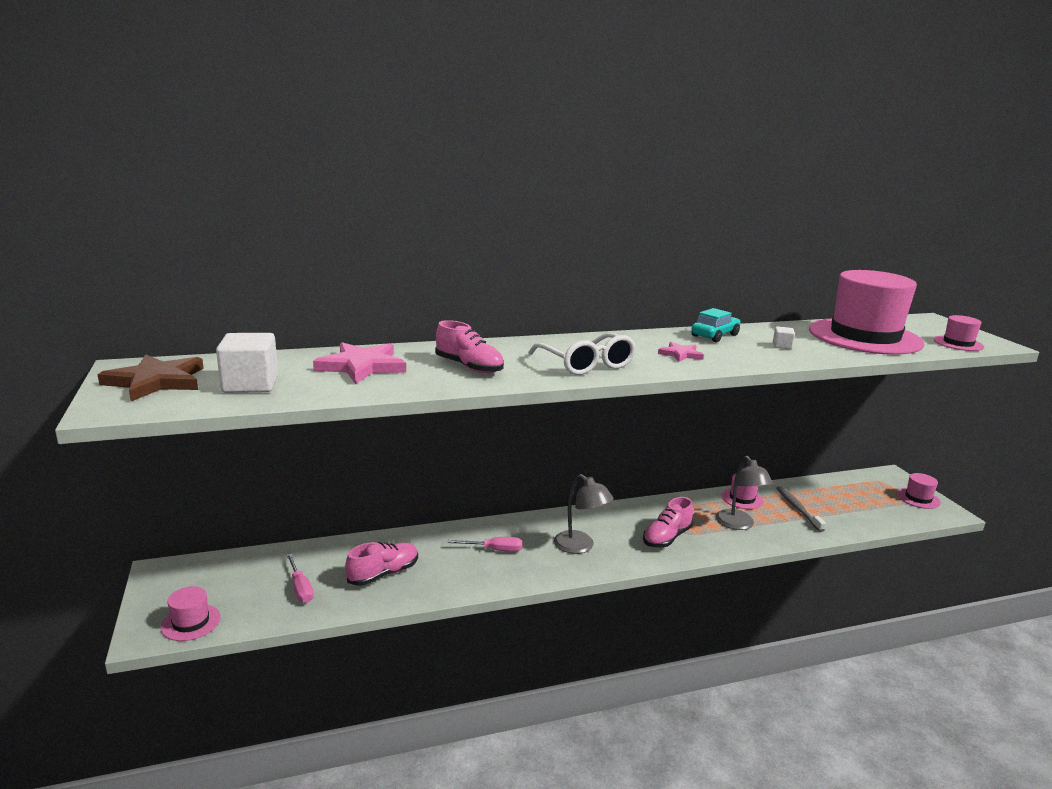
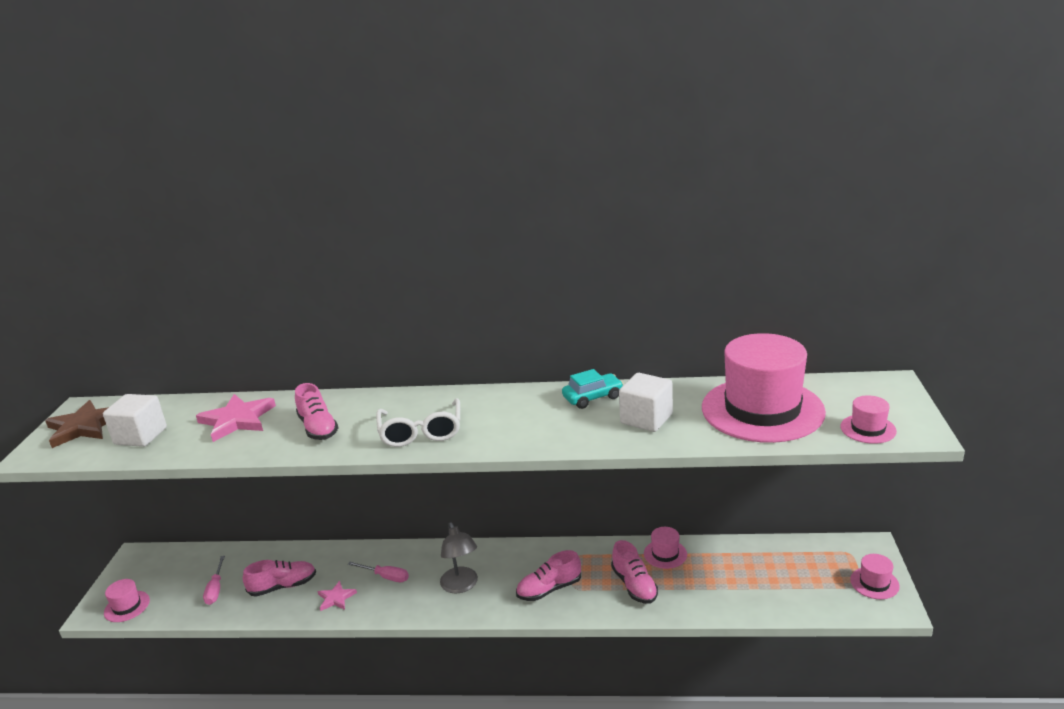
camera: 25 degrees right, 5 degrees up
(680, 354) = (525, 424): pink star -> pink star (336, 598)
(738, 524) = (634, 585): grey lamp -> pink shoe
(782, 346) = (646, 419): white cube -> white cube, size x2.17
(798, 509) = (716, 576): grey toothbrush -> none

